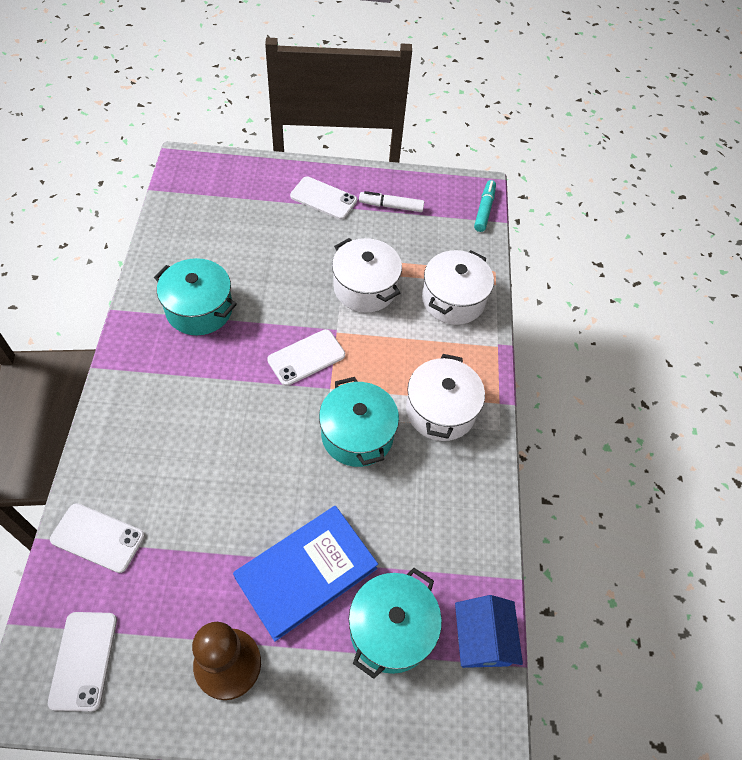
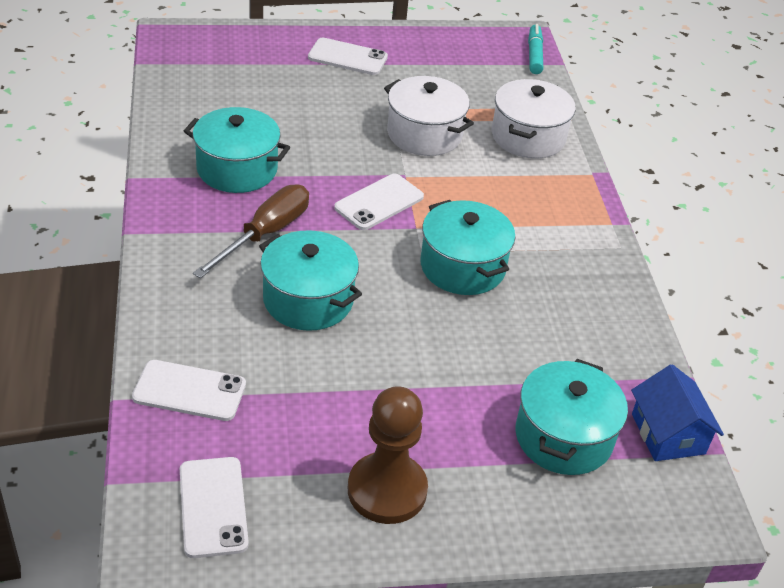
camera: 10 degrees left, 15 degrees down
(203, 381) = (265, 234): none -> brown screwdriver
(219, 454) = (308, 300): none -> turquoise pot
(306, 573) = (448, 397): blue book -> none
(391, 206) = (428, 59): white marker -> none
(440, 410) = (549, 236): white pot -> none

